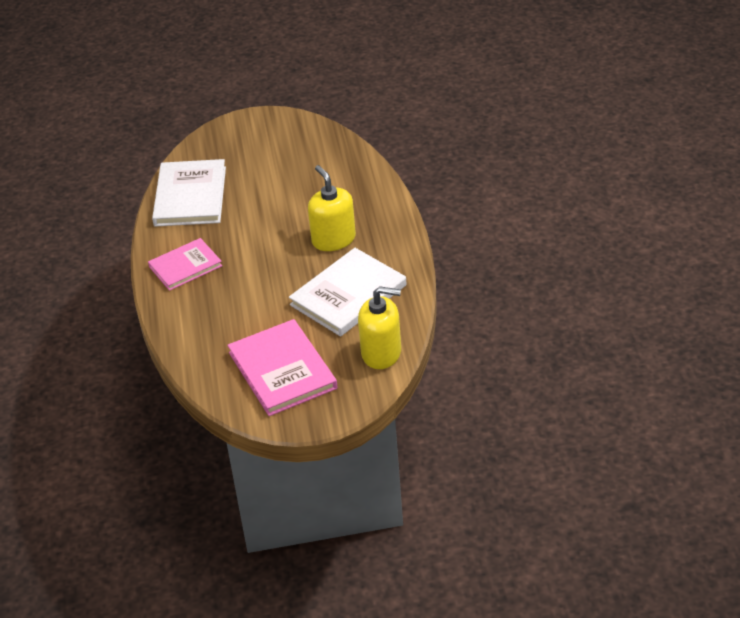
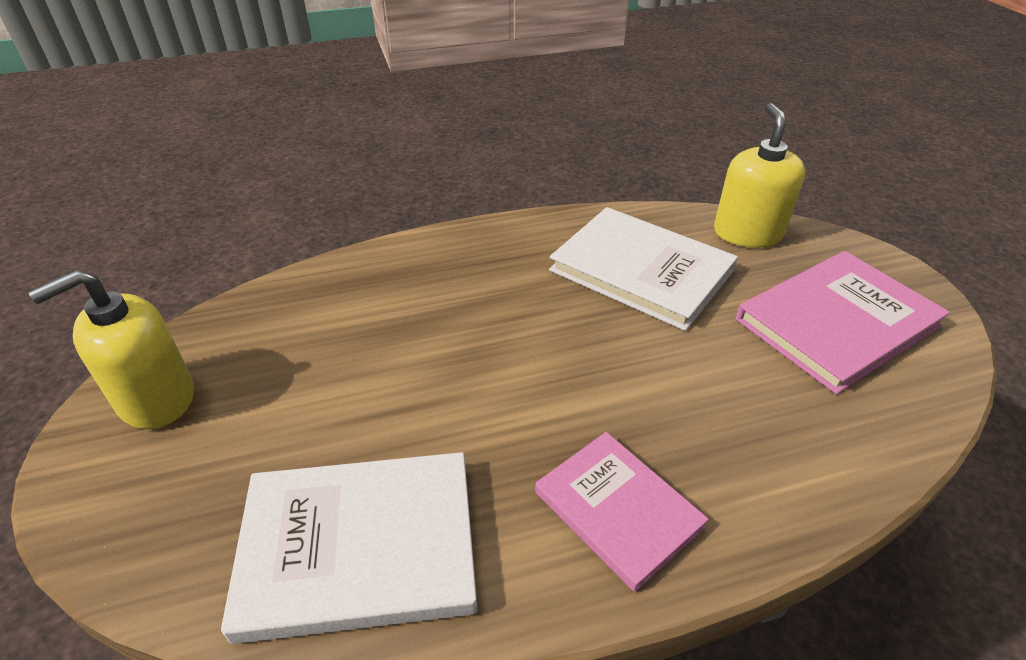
camera: 100 degrees left, 0 degrees up
(333, 239) = (510, 297): yellow soap dispenser -> yellow soap dispenser (156, 398)

